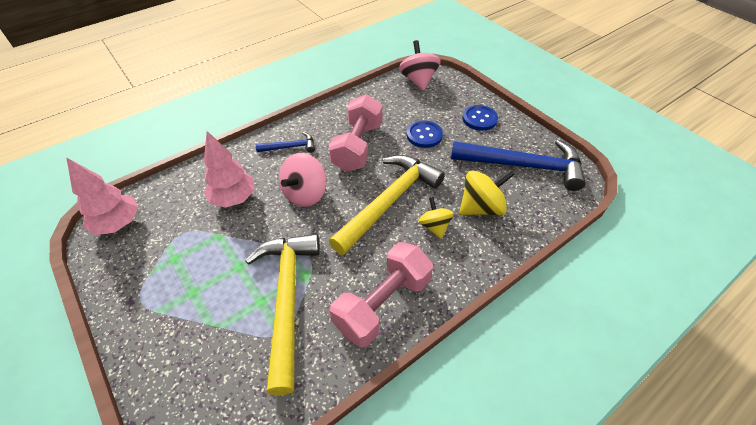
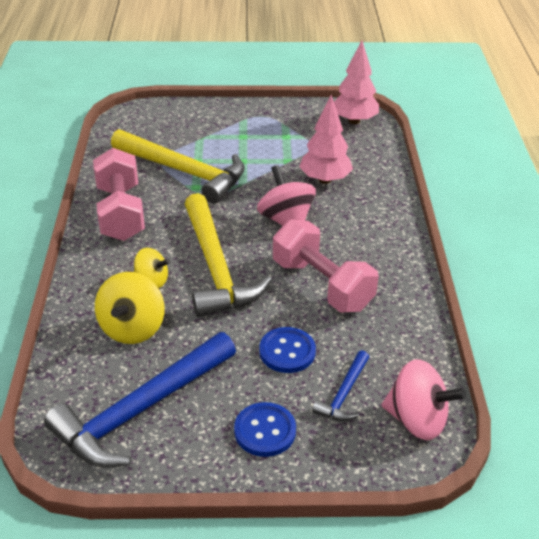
camera: 125 degrees right, 10 degrees down
(290, 147) = (369, 236): blue hammer -> blue hammer (343, 394)

